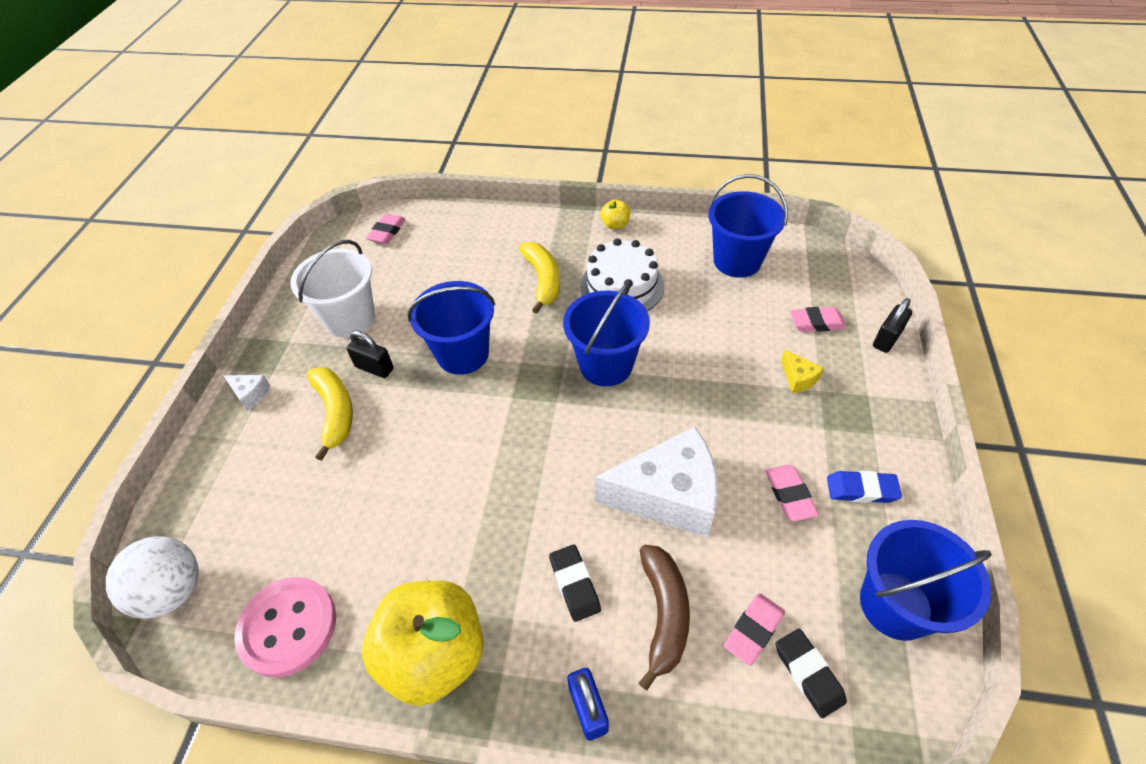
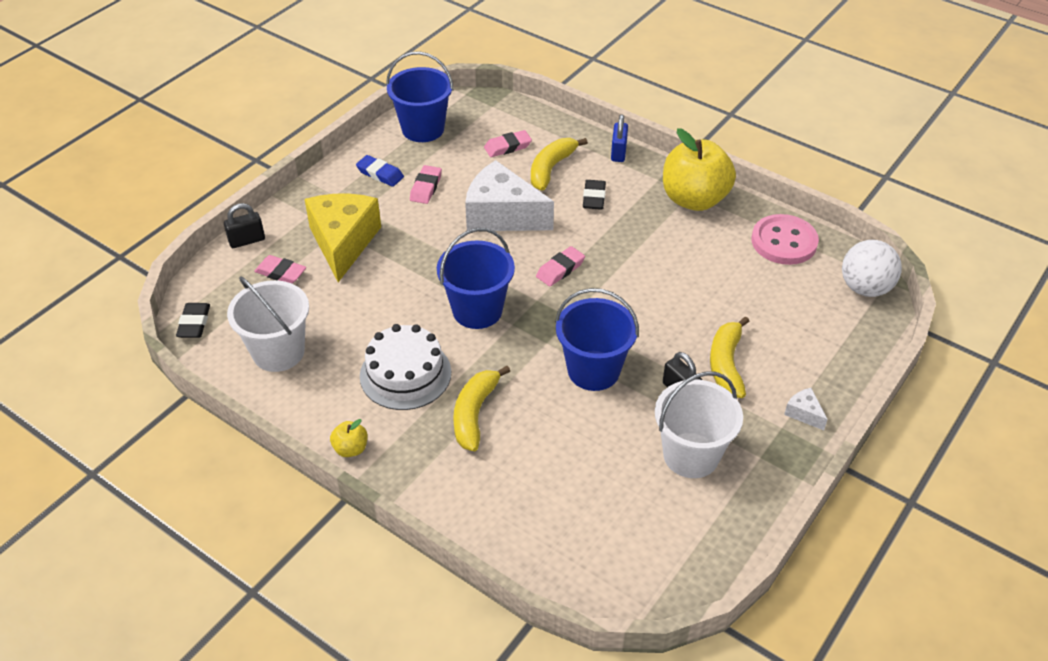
camera: 155 degrees left, 5 degrees down
(387, 232) = (613, 565): pink eraser -> pink eraser (560, 269)
(663, 614) = (551, 169): brown banana -> yellow banana
(737, 261) = (278, 352): blue bucket -> white bucket
(798, 378) = (343, 243): yellow cheese -> yellow cheese, size x2.44
(808, 674) = (495, 125): black eraser -> black eraser (194, 323)

